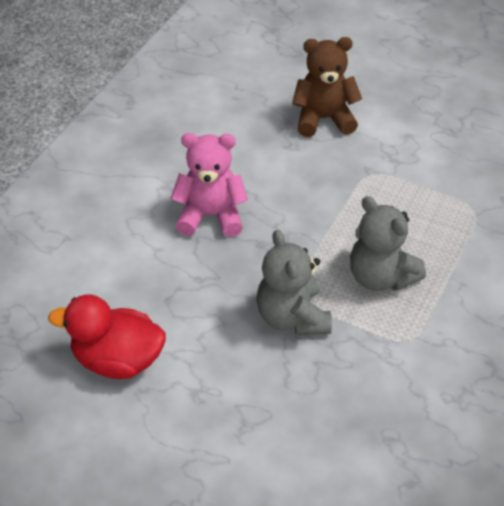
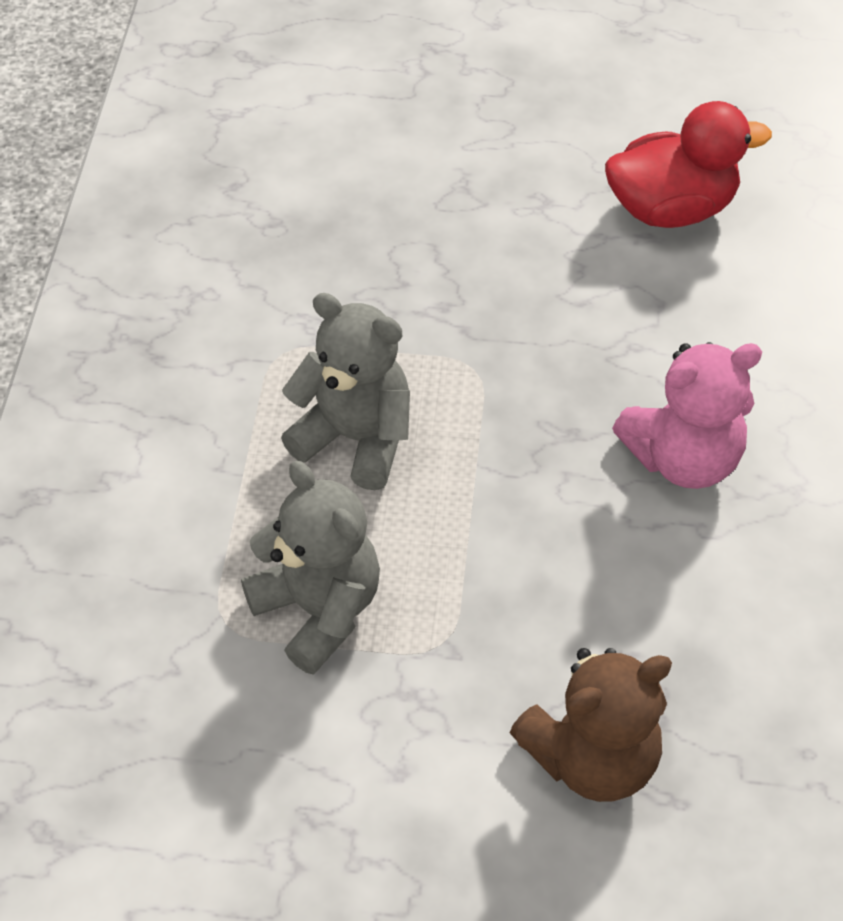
camera: 160 degrees right, 5 degrees up
(292, 317) = (466, 334): grey teddy bear -> grey teddy bear (319, 609)

